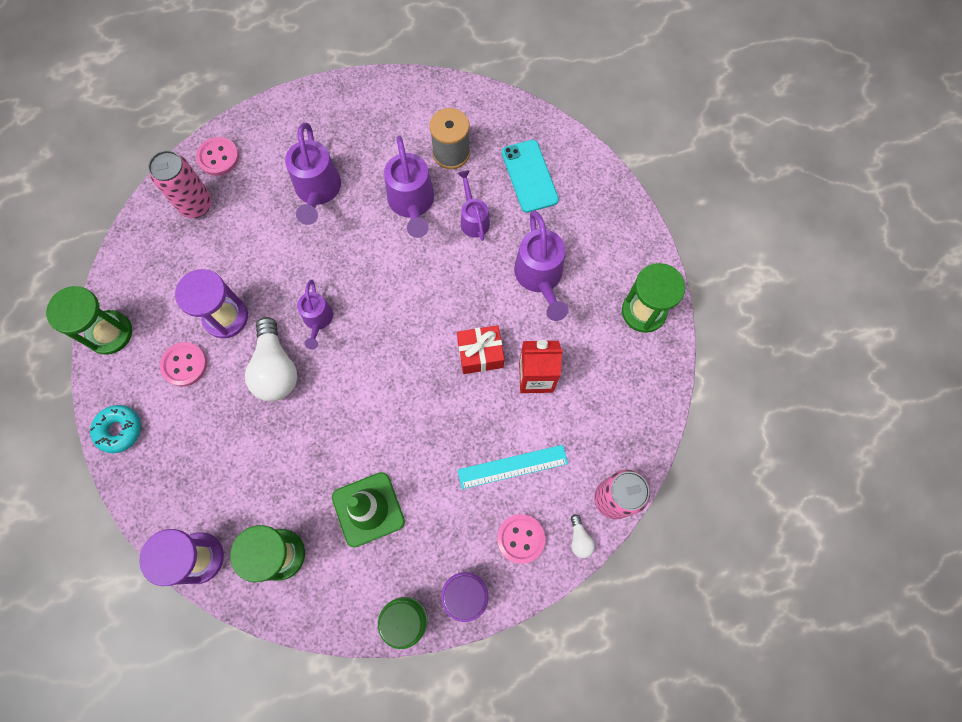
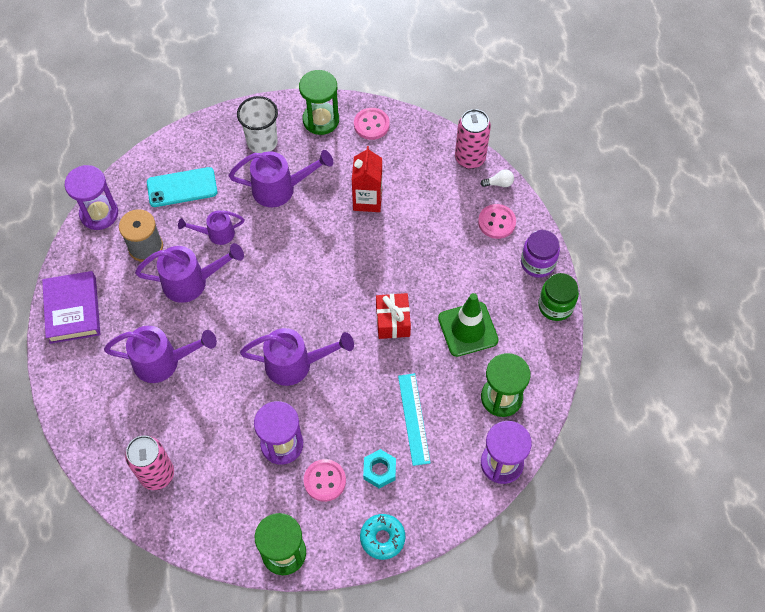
camera: 85 degrees left, 10 degrees down
(194, 420) = (379, 470): none -> turquoise nut
(218, 157) = (106, 454): pink button -> pink button (371, 125)
(276, 369) = (338, 400): white light bulb -> none
(318, 320) = (295, 364): purple watering can -> purple watering can, size x1.62
(373, 100) = (73, 310): none -> purple book
(480, 354) = (343, 238): red gift -> red gift (393, 321)
(487, 103) = (99, 214): none -> purple hourglass
(512, 466) = (440, 223): turquoise ruler -> turquoise ruler (413, 418)
(602, 250) = (262, 142): none -> white cup

